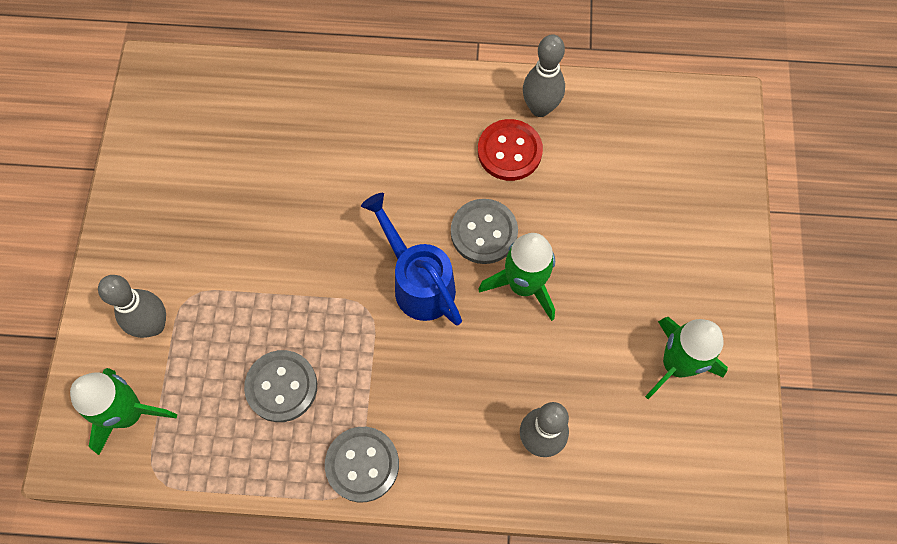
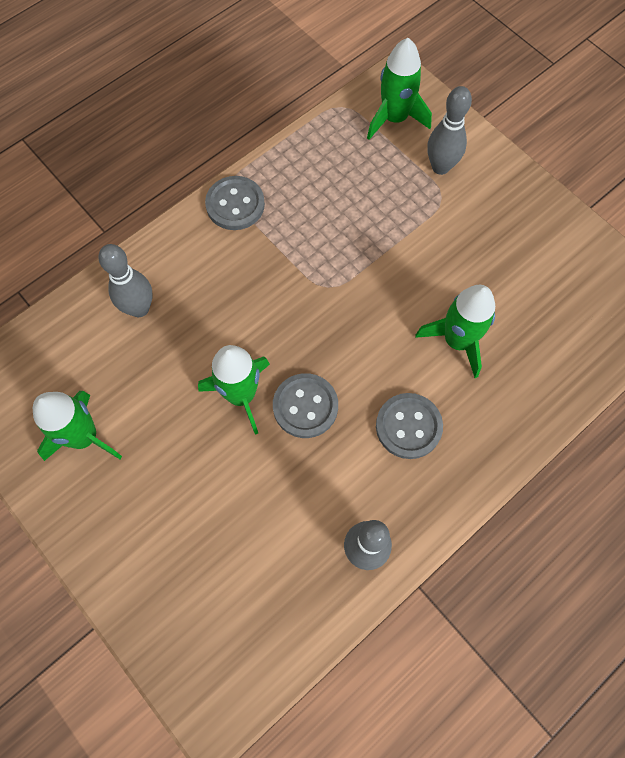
camera: 135 degrees right, 0 degrees up
(281, 386) = (328, 201): grey button -> grey button (408, 426)
(321, 176) = (457, 341): none -> green rocket
(418, 282) = (313, 332): blue watering can -> none
(509, 151) = (350, 487): red button -> none

